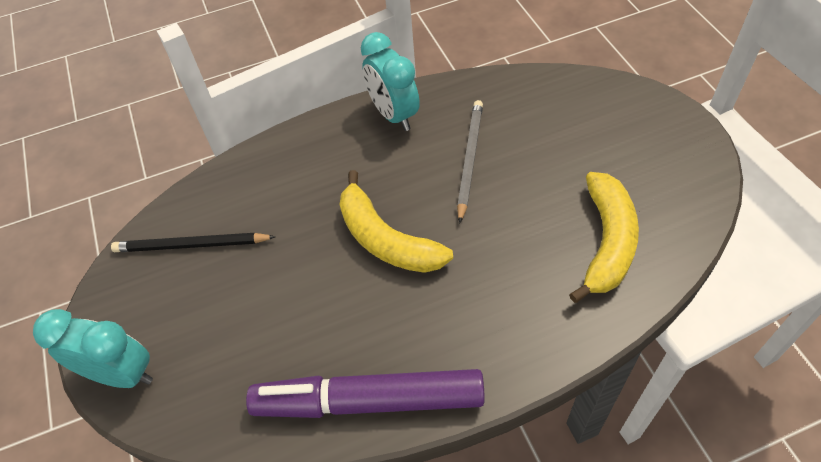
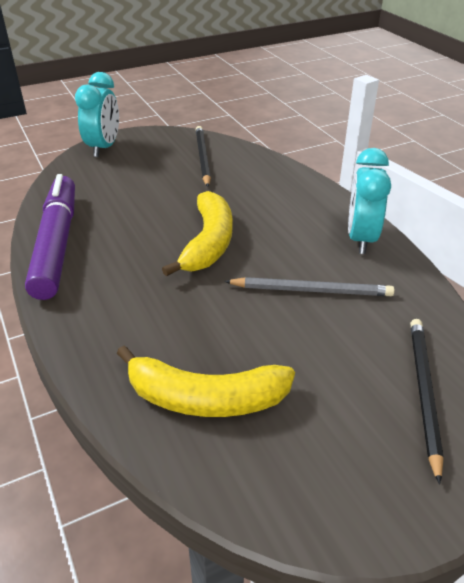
camera: 80 degrees right, 15 degrees down
(386, 239) = (208, 243): yellow banana -> yellow banana turned 150 degrees clockwise
(394, 114) = (361, 239): turquoise clock -> turquoise clock turned 45 degrees counterclockwise
(588, 107) = (423, 392): none -> black pencil

